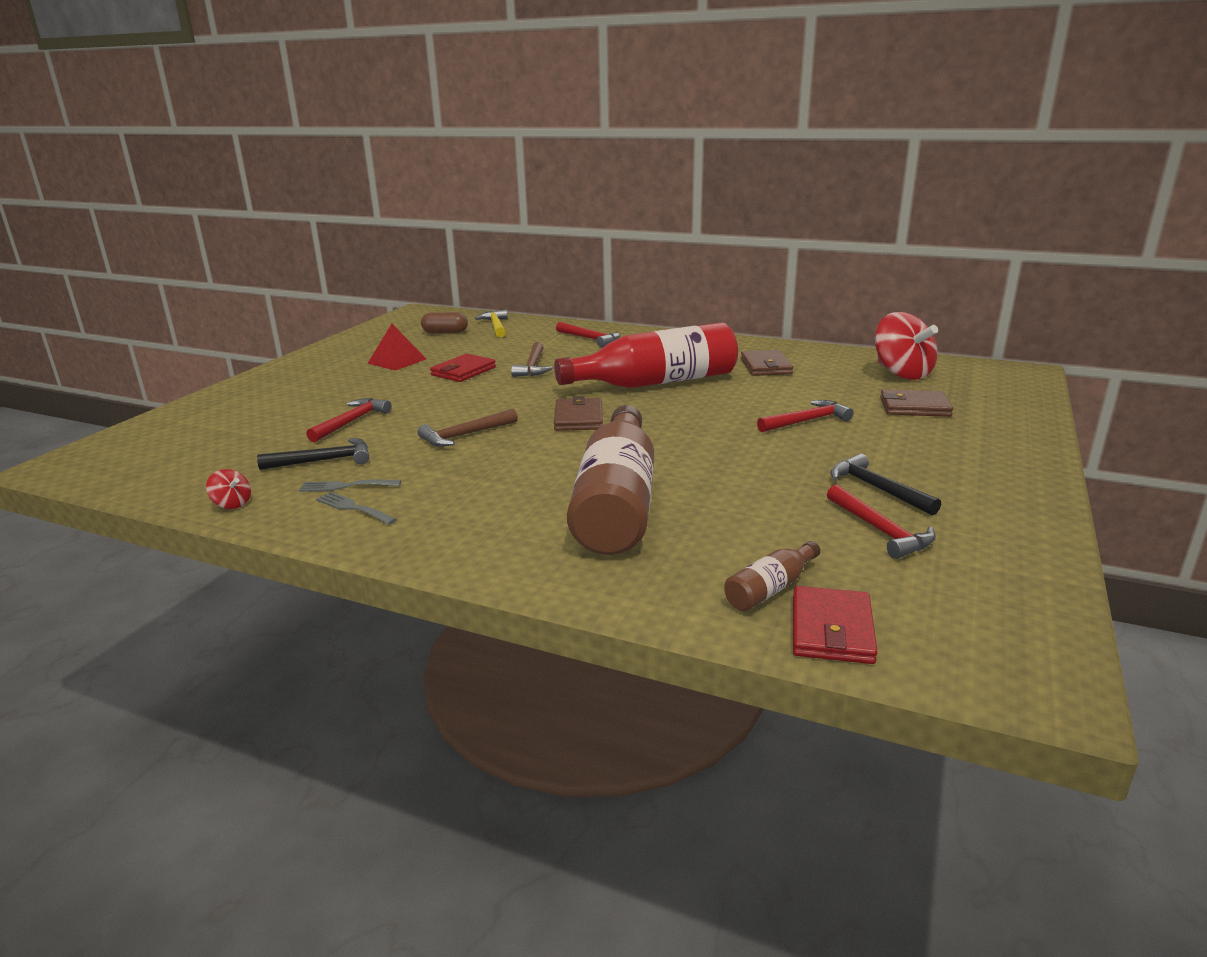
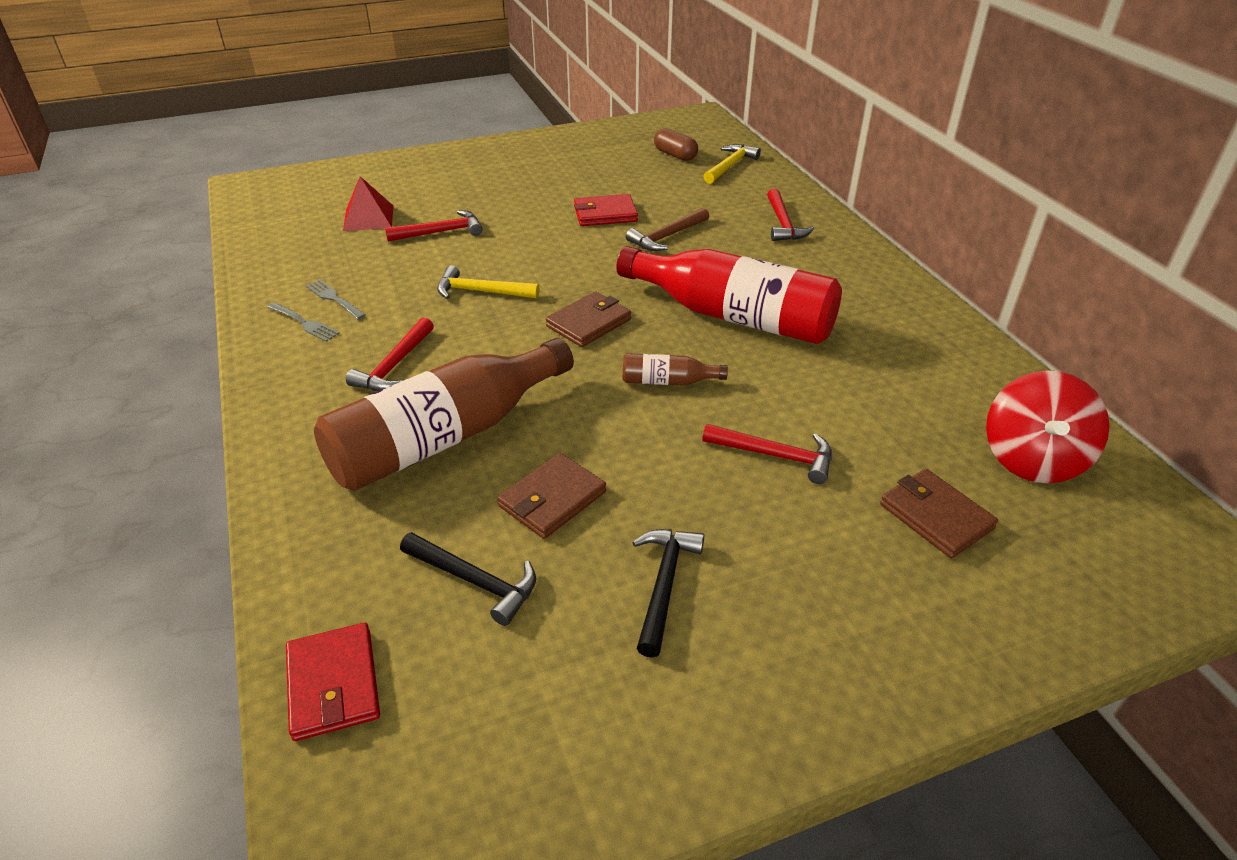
camera: 45 degrees right, 15 degrees up
(232, 504) = (261, 275): red spinning top -> none
(323, 461) = (363, 264): black hammer -> black hammer (475, 581)
(353, 508) = (304, 323): grey fork -> grey fork turned 135 degrees clockwise
(397, 361) = (580, 175): red pyramid -> red pyramid (368, 218)
(465, 435) = (481, 292): brown hammer -> yellow hammer
(765, 366) = (886, 356): brown wallet -> brown wallet (552, 499)
(770, 589) = (374, 609): brown bottle -> brown bottle (667, 381)
(831, 630) = (333, 684): red wallet -> red wallet turned 75 degrees counterclockwise
(880, 530) = (566, 630): red hammer -> red hammer (395, 365)

